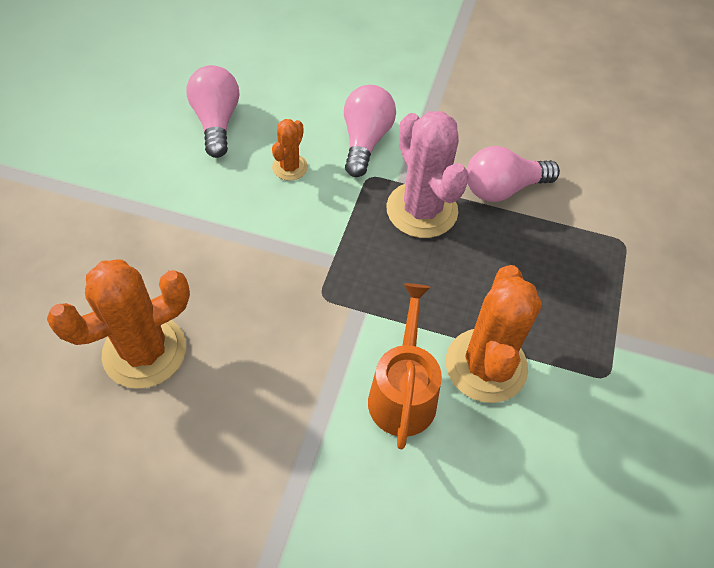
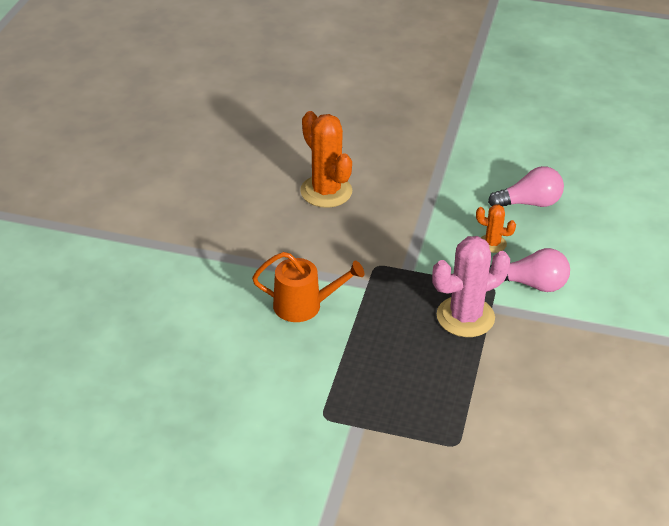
camera: 90 degrees right, 15 degrees down
(486, 365) = (328, 348): orange cactus -> none
(502, 188) = (499, 367): pink light bulb -> none

